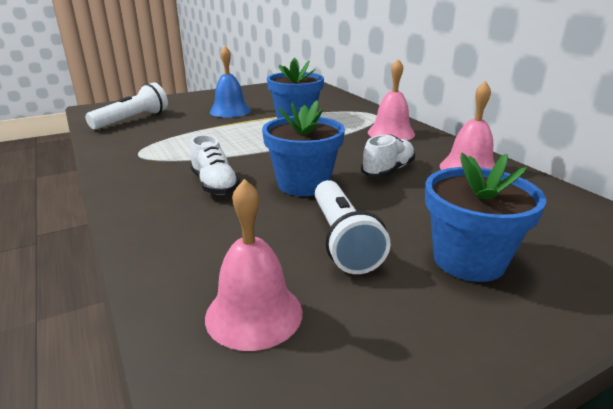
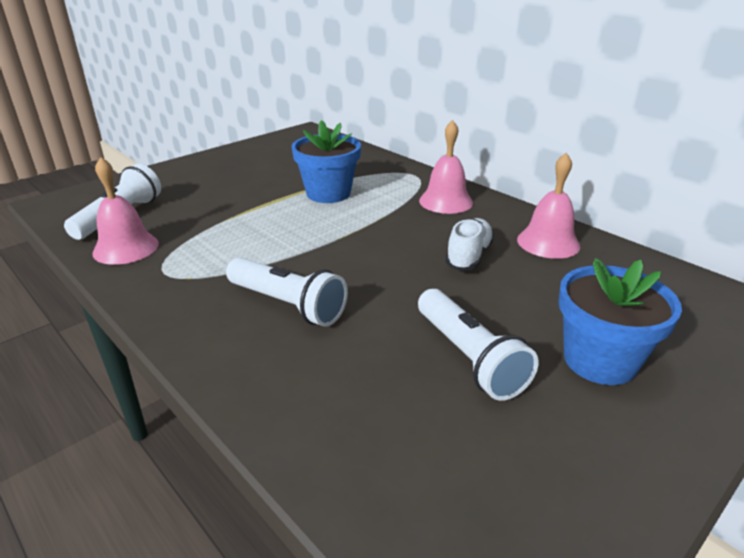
camera: 15 degrees left, 5 degrees up
(214, 184) = (288, 305): white shoe -> white flashlight
(230, 111) = (240, 188): blue bell -> none
(254, 314) = (429, 468): pink bell -> pink bell (126, 248)
(303, 184) = (389, 289): blue flower pot -> none

